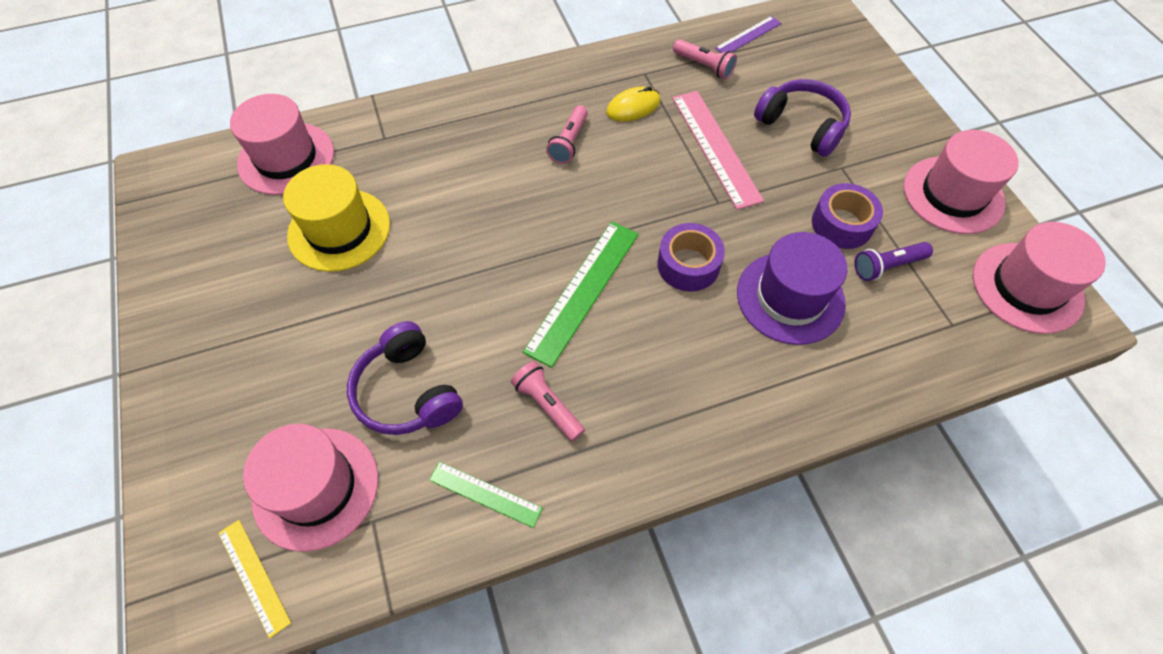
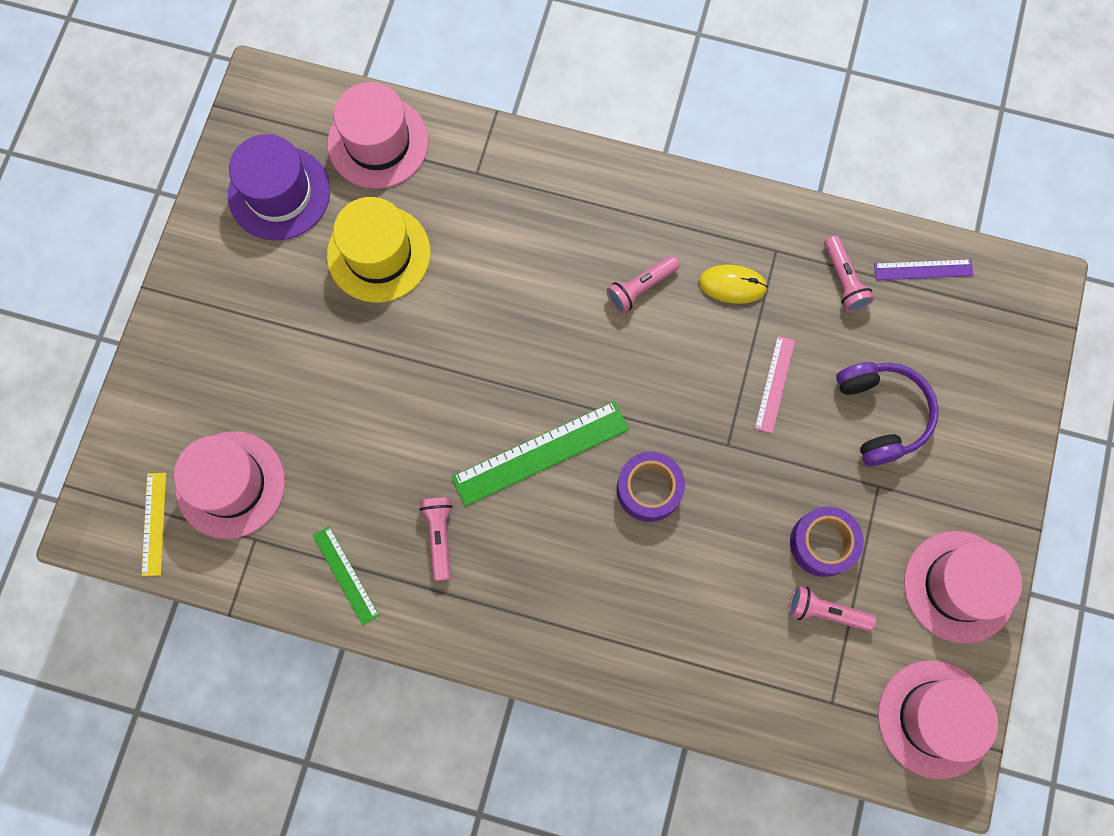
camera: 35 degrees right, 15 degrees up
(407, 391) = (341, 450): purple headphones -> none
(716, 147) = (775, 384): pink ruler -> pink ruler, size x0.56
(790, 297) = (711, 580): purple hat -> purple hat (279, 193)
(887, 266) = (825, 611): purple flashlight -> pink flashlight

